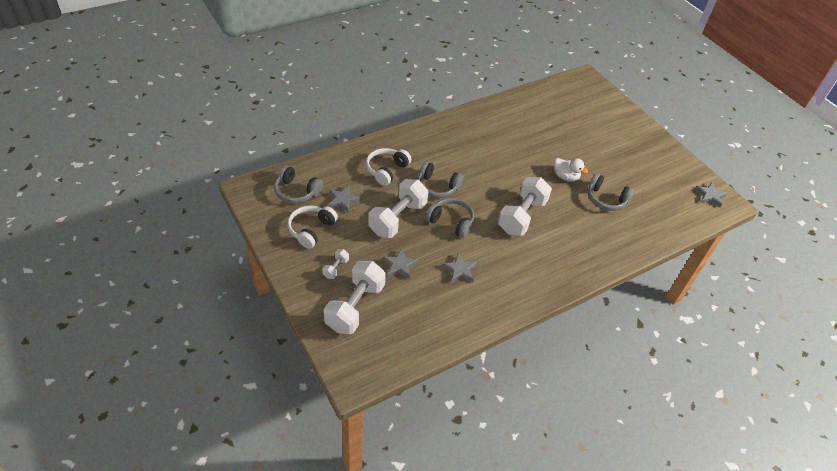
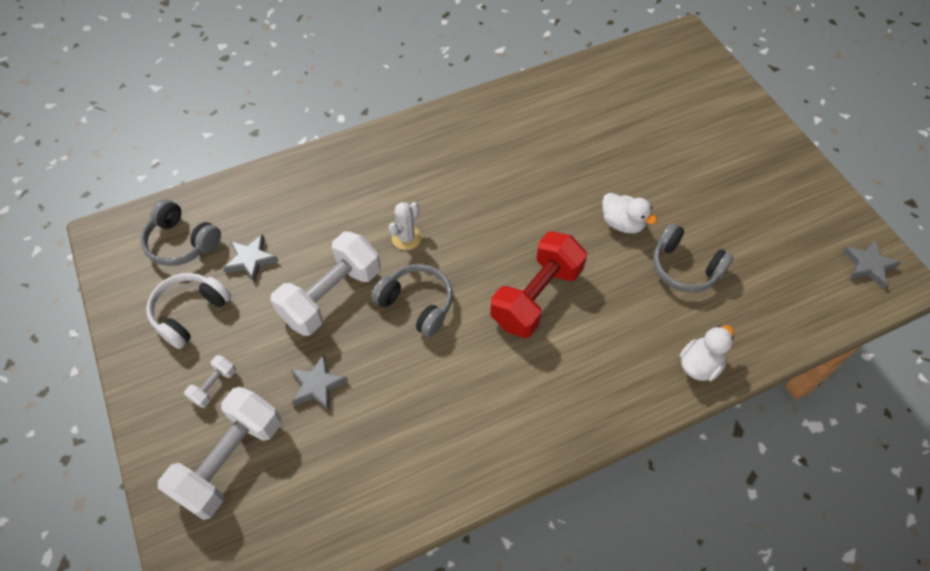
camera: 10 degrees right, 10 degrees up
(386, 170) = (330, 206): white headphones -> none
(437, 187) = (406, 238): grey headphones -> white cactus
(459, 270) = (414, 397): grey star -> none
(522, 216) = (536, 296): white dumbbell -> red dumbbell
(623, 248) = (699, 364): none -> white duck

